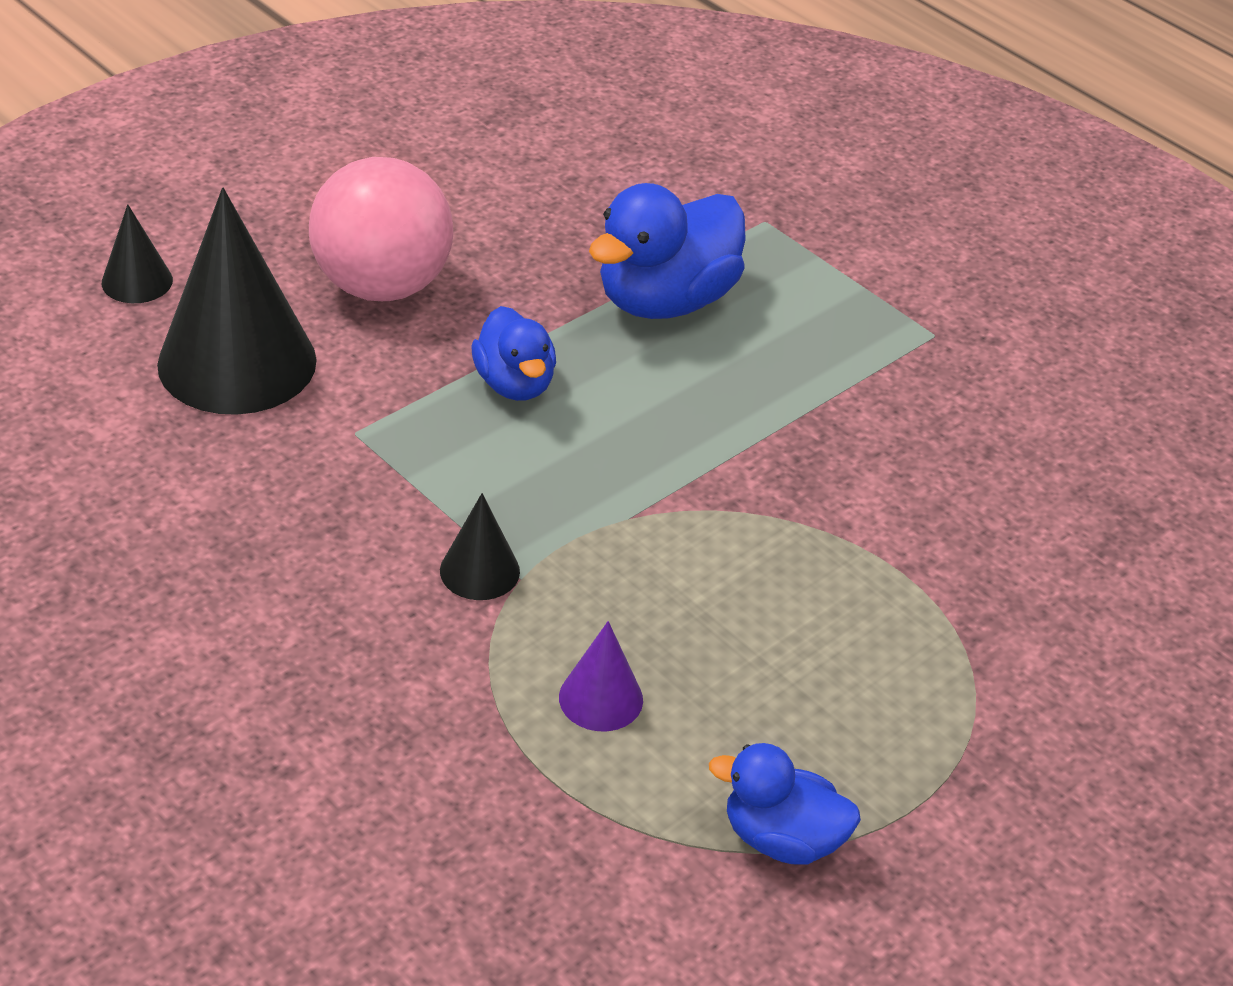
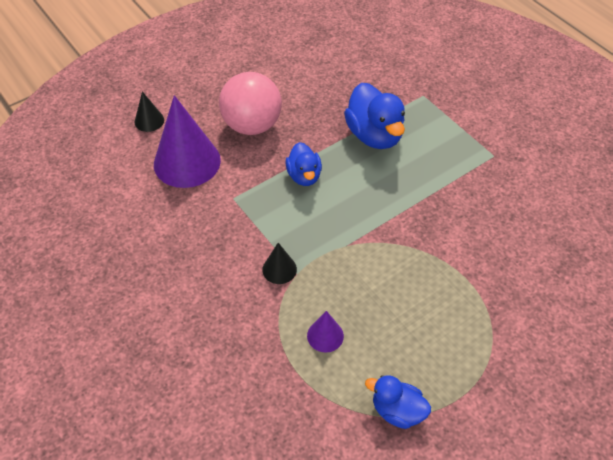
camera: 10 degrees right, 10 degrees up
(237, 362) = (187, 162): black cone -> purple cone
(665, 300) = (374, 135): blue duck -> blue duck turned 75 degrees counterclockwise

